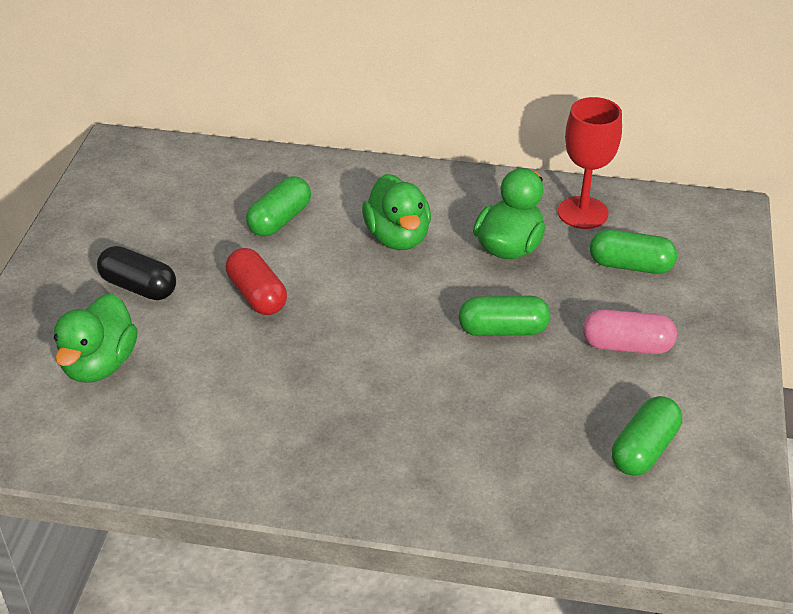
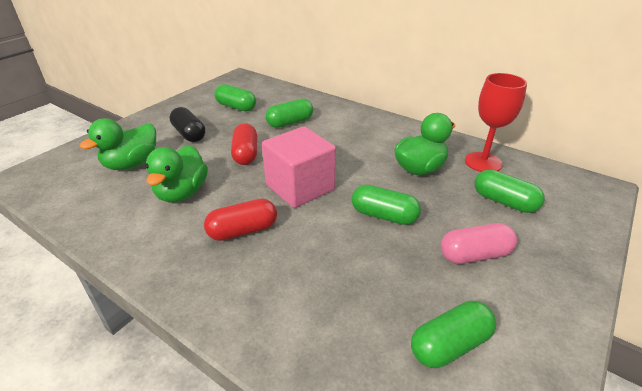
camera: 25 degrees right, 5 degrees down
(168, 213) = (236, 107): none -> green capsule
(346, 407) = (243, 230): none -> red capsule
(373, 324) = (300, 187): none -> pink cube
(398, 237) = (351, 146): green duck -> green duck (182, 193)
(627, 346) = (474, 255): pink capsule -> pink capsule turned 45 degrees counterclockwise

